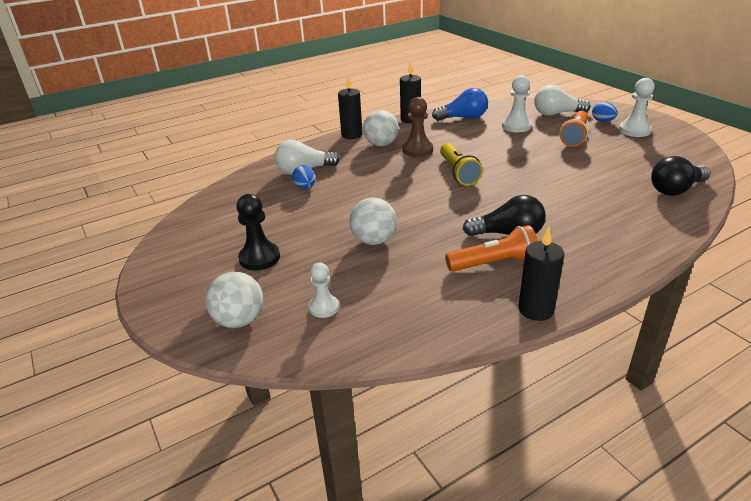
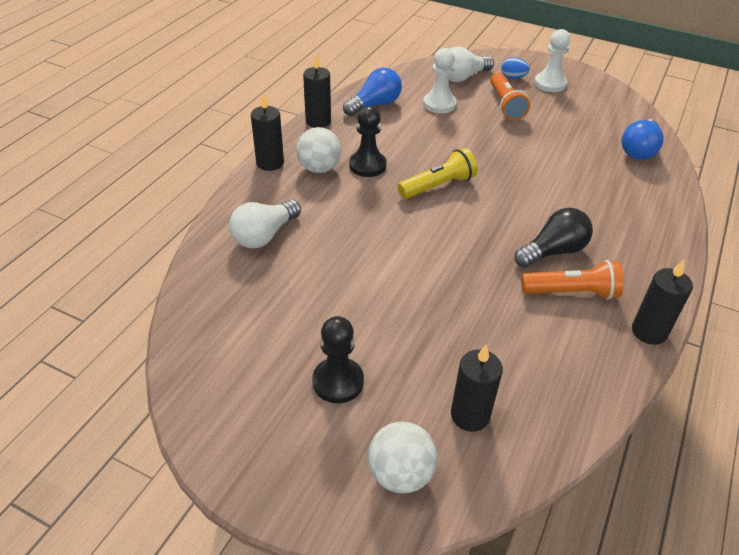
camera: 35 degrees left, 10 degrees up
(305, 187) = (290, 260): blue egg -> none
(324, 307) = (470, 415): white pawn -> black candle
(374, 240) = (438, 308): white ball -> none
(417, 150) = (367, 165): brown pawn -> black pawn
(458, 172) = (438, 186): yellow flashlight -> yellow flashlight turned 75 degrees counterclockwise
(494, 263) = (571, 292): orange flashlight -> orange flashlight turned 45 degrees clockwise
(676, 189) = (639, 150): black light bulb -> blue light bulb

